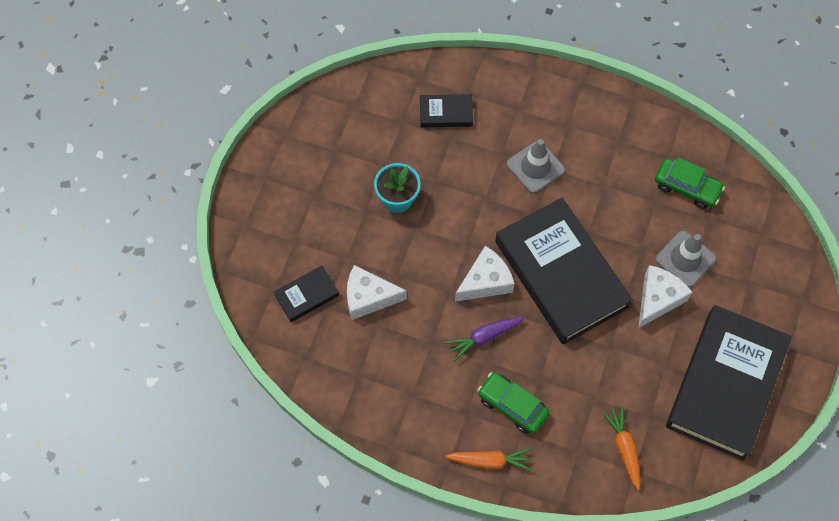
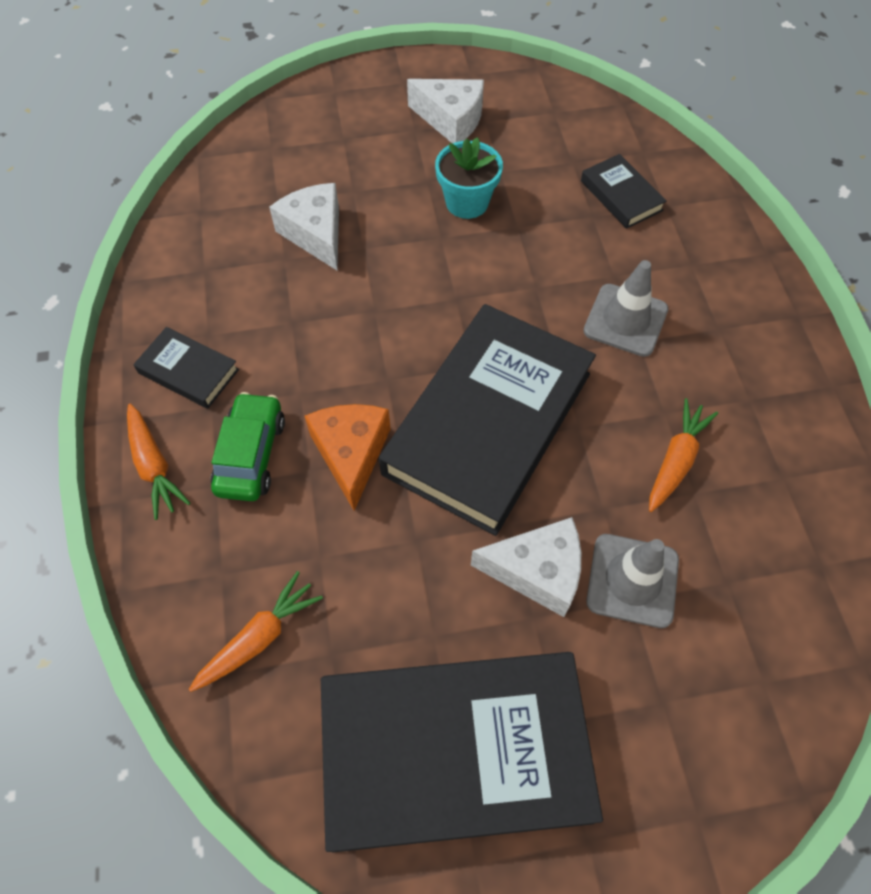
camera: 60 degrees right, 5 degrees down
(306, 295) = (282, 178): black book -> black book (188, 371)
(484, 337) = (334, 375): purple carrot -> none
(485, 281) = (417, 341): white cheese -> white cheese (451, 120)
(541, 353) = (351, 454): none -> orange cheese
(633, 198) = (676, 460): none -> orange carrot
(687, 187) = (753, 525): green car -> none

